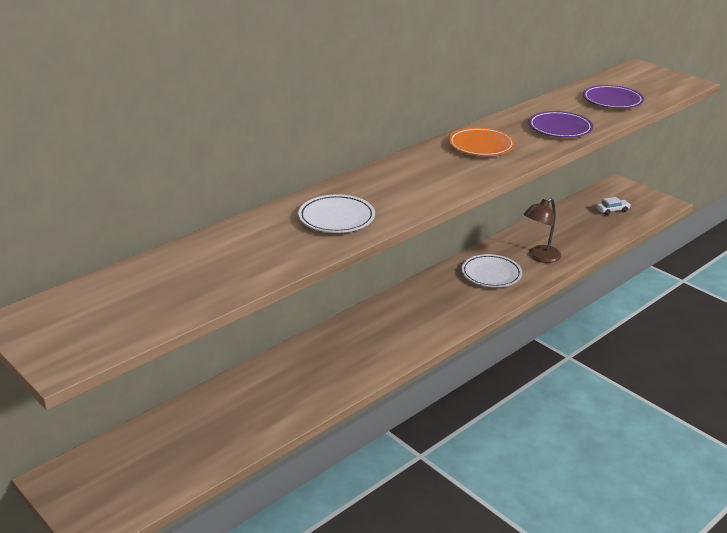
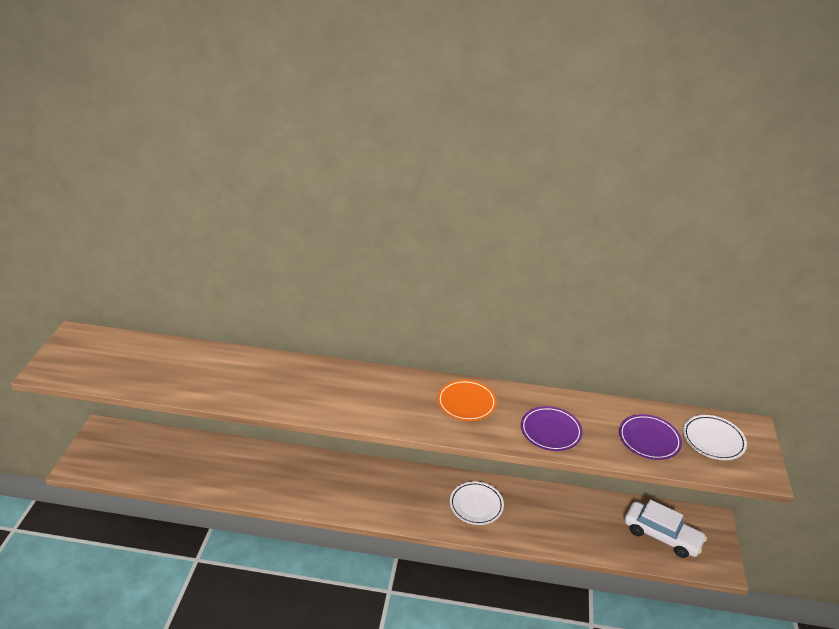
camera: 50 degrees right, 5 degrees up
(336, 218) = (284, 387): white plate -> white plate (713, 440)
(540, 257) = (531, 522): brown lamp -> none
(612, 210) = (662, 535): white car -> white car, size x2.21

